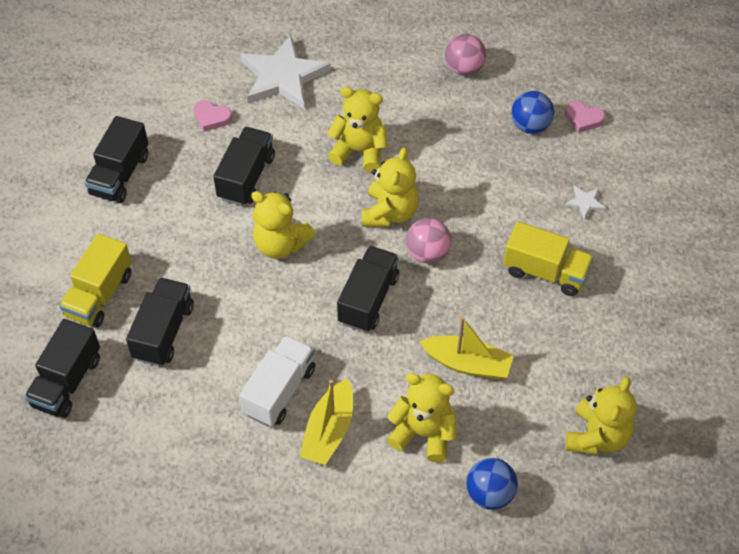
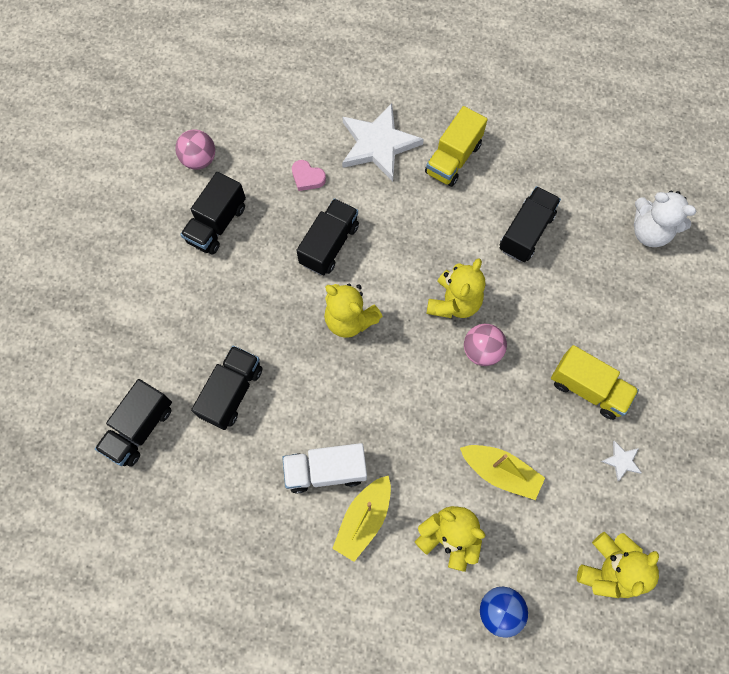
camera: 10 degrees right, 15 degrees up
(99, 295) = (181, 345): yellow truck -> yellow truck (453, 159)
(279, 391) = (326, 470): white truck -> white truck turned 135 degrees counterclockwise
(359, 151) = (436, 234): yellow teddy bear -> none
(368, 299) = (420, 390): black truck -> black truck (526, 232)
(464, 68) = (546, 161): pink ball -> pink ball (199, 160)
(530, 126) = (598, 231): blue ball -> none
(583, 119) = (650, 232): pink heart -> white teddy bear
(585, 203) = (637, 321): white star -> white star (621, 461)

